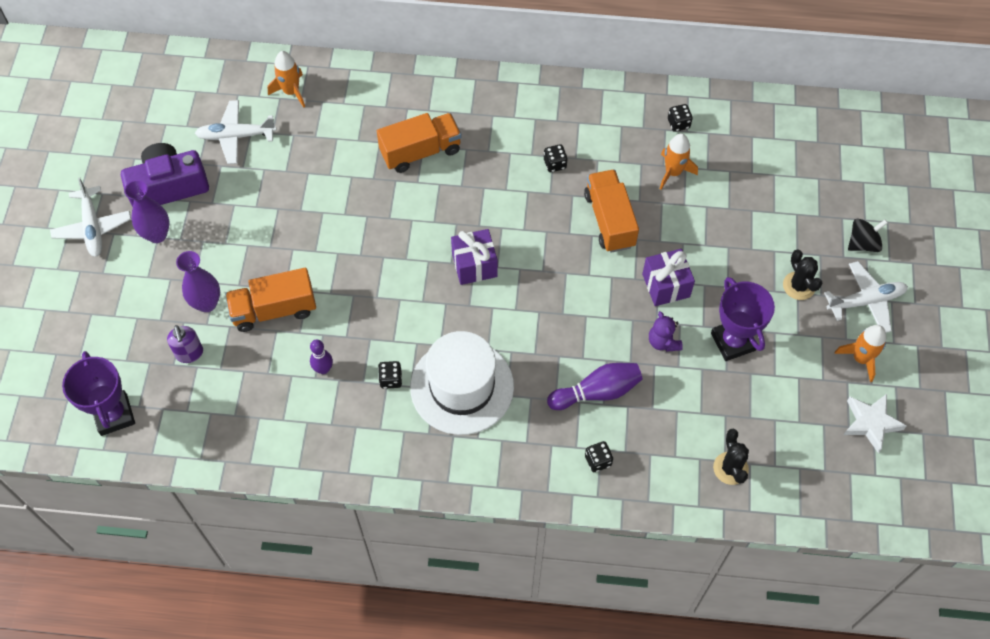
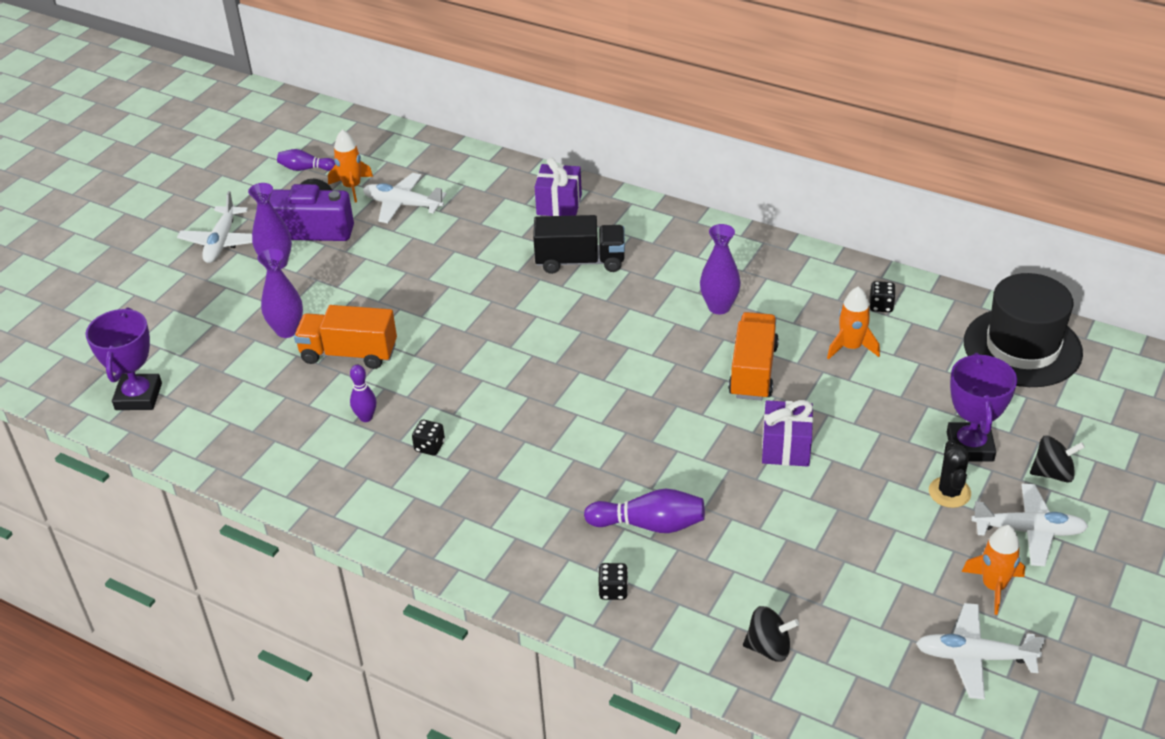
camera: 25 degrees right, 20 degrees down
(124, 121) = (305, 168): none -> purple bowling pin
(189, 354) = (243, 367): purple soap dispenser -> none
(291, 92) = (479, 183): orange rocket -> orange rocket (352, 187)
(420, 152) = (580, 261): orange truck -> black truck
(462, 387) = (501, 475): white hat -> none
(474, 265) = (579, 371): purple gift -> purple gift (559, 205)
(555, 164) = (719, 307): black dice -> purple vase
(663, 342) = (754, 500): purple teddy bear -> none
(730, 468) = (769, 648): black cactus -> black spinning top
(733, 341) = (838, 523): purple trophy -> purple trophy (970, 446)
(797, 132) = (1022, 347): none -> black hat
(871, 423) = (974, 657): white star -> white plane

